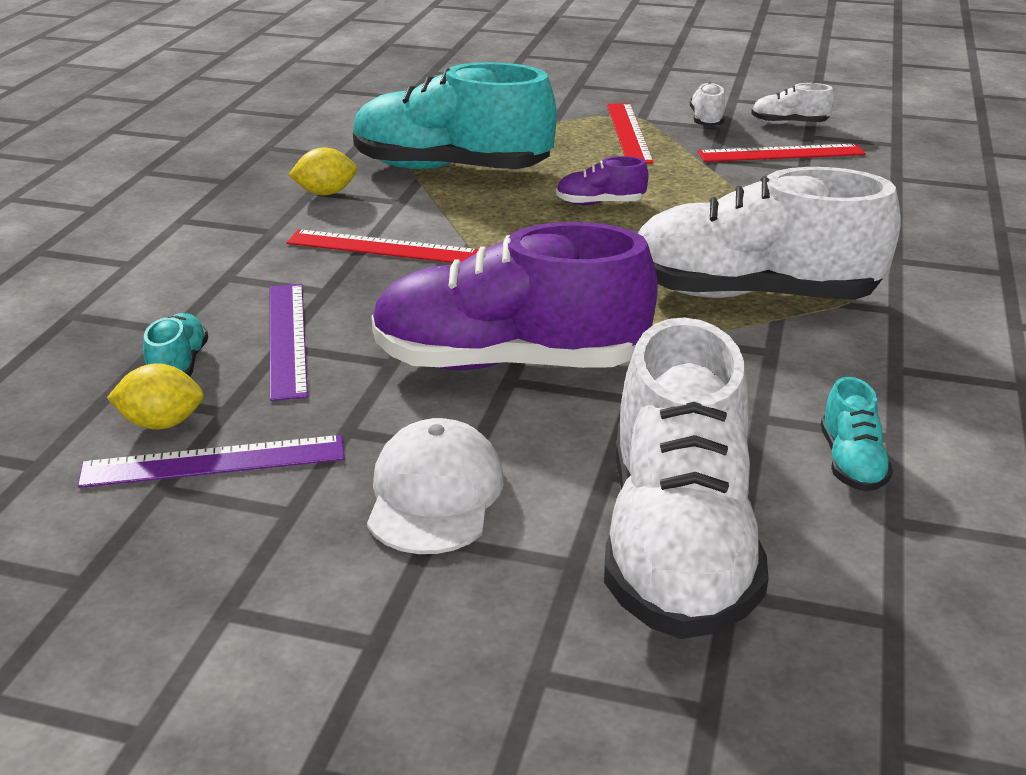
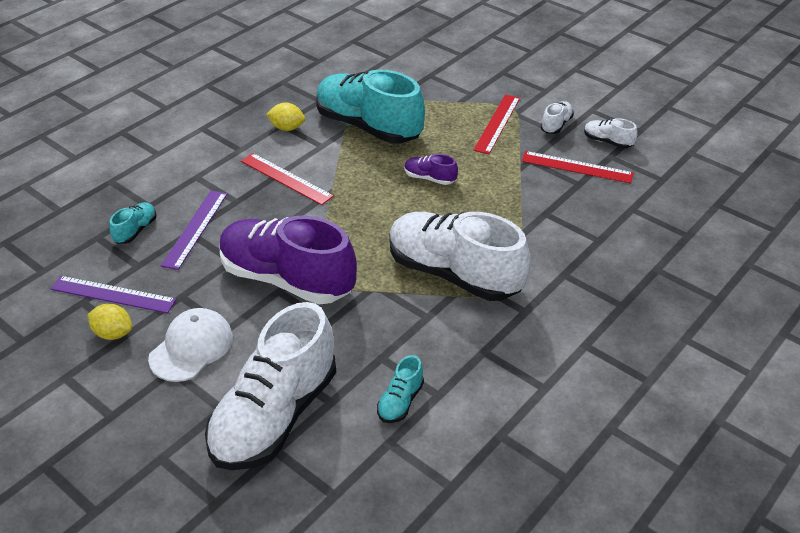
camera: 25 degrees right, 10 degrees up
(162, 423) = (106, 264): yellow lemon -> yellow lemon (113, 333)

